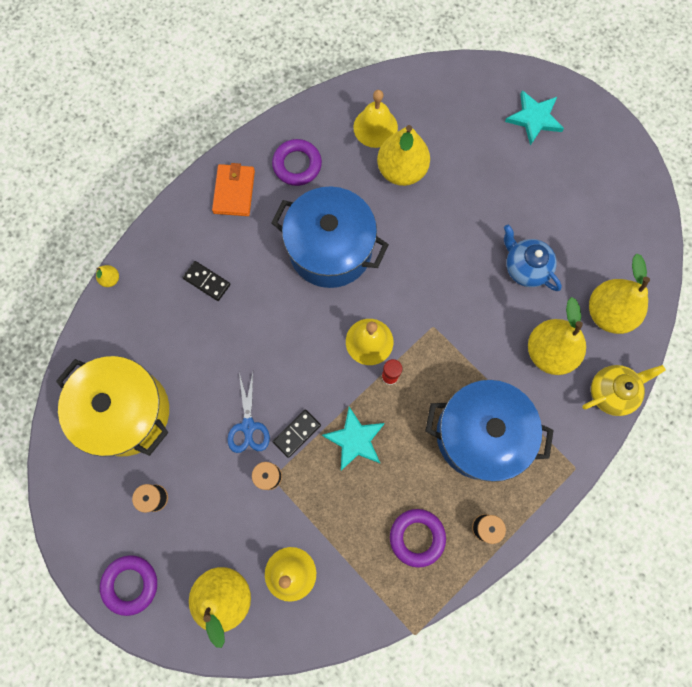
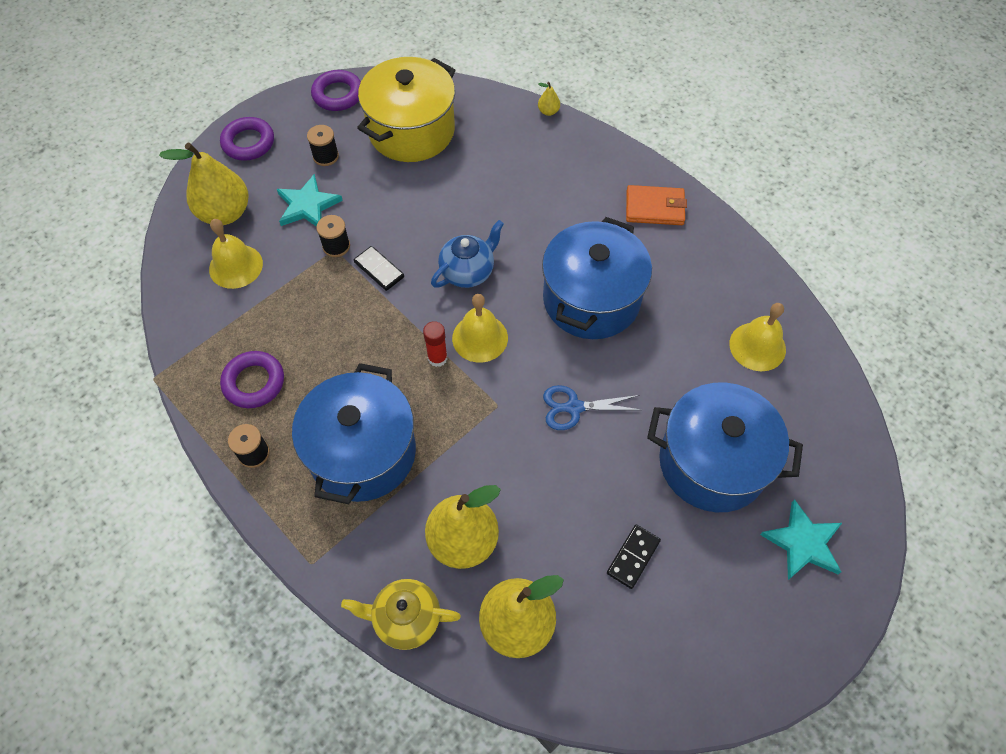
camera: 90 degrees right, 15 degrees down
(207, 281) = (548, 188): black domino -> black domino (633, 557)
(248, 426) = (390, 227): blue scissors -> blue scissors (574, 407)
(297, 165) = (695, 266): purple ring -> purple ring (338, 94)
(355, 439) = (367, 323): turquoise star -> turquoise star (308, 205)
(401, 170) = (701, 374): yellow pear -> none
(476, 170) = (712, 462): none -> blue pot
(525, 267) = (578, 517): blue teapot -> blue teapot (468, 271)
(611, 392) = (405, 619): yellow teapot -> yellow teapot turned 120 degrees clockwise

